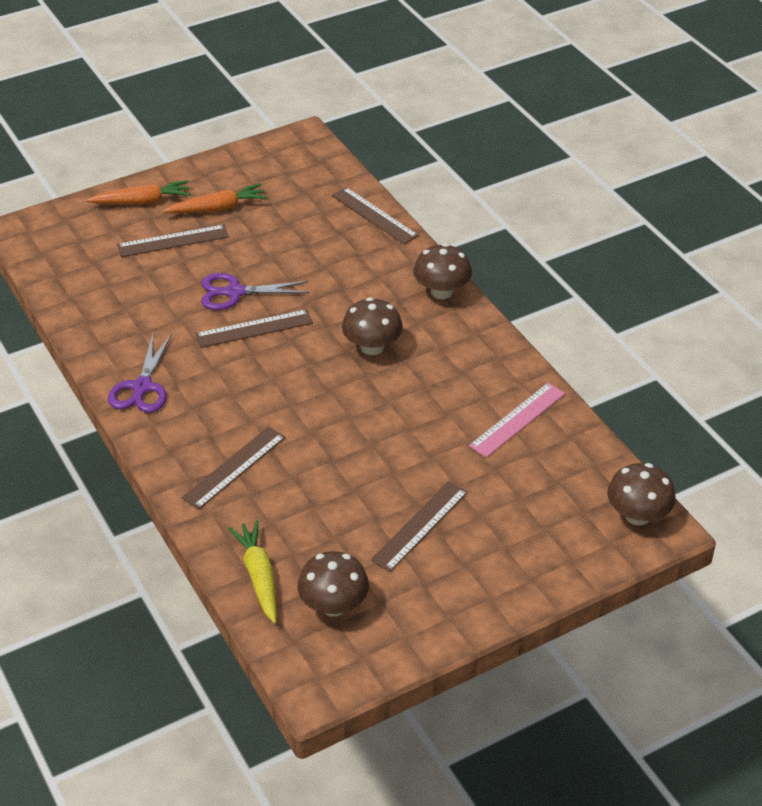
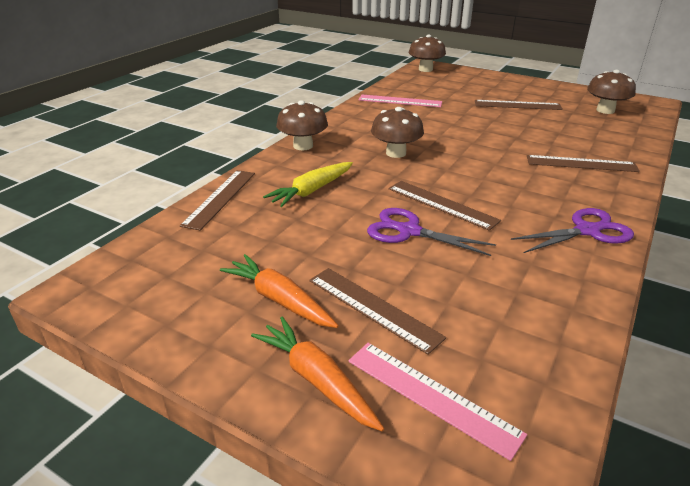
camera: 120 degrees left, 10 degrees down
(92, 233) = (431, 396): none -> pink ruler
(235, 292) = (409, 231): purple scissors -> purple scissors turned 150 degrees clockwise
(259, 576) = (632, 131): yellow carrot -> yellow carrot (312, 191)

